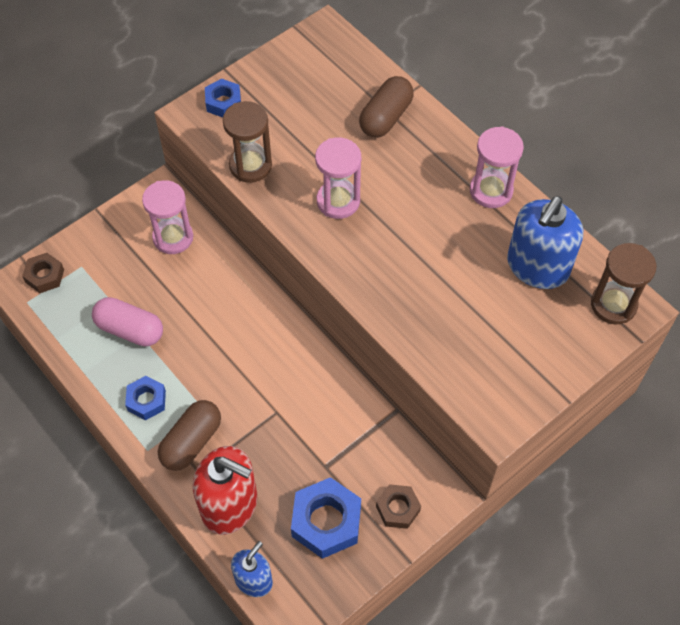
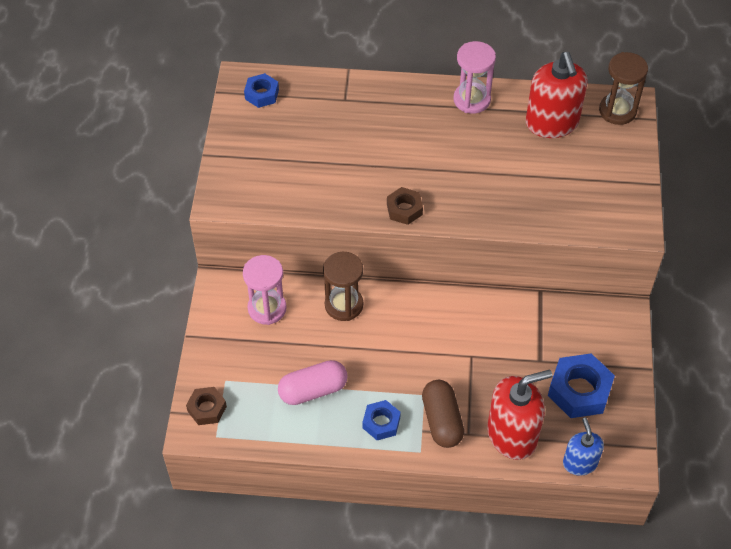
camera: 45 degrees left, 5 degrees down
(223, 102) = (232, 176): blue nut -> blue nut (262, 94)
(250, 165) = (303, 201): brown hourglass -> brown hourglass (344, 305)
(338, 201) = (388, 179): pink hourglass -> none
(385, 117) = (352, 104): brown capsule -> none
(398, 508) = (609, 346): brown nut -> brown nut (404, 209)
(537, 267) = (552, 123): blue soap dispenser -> red soap dispenser

